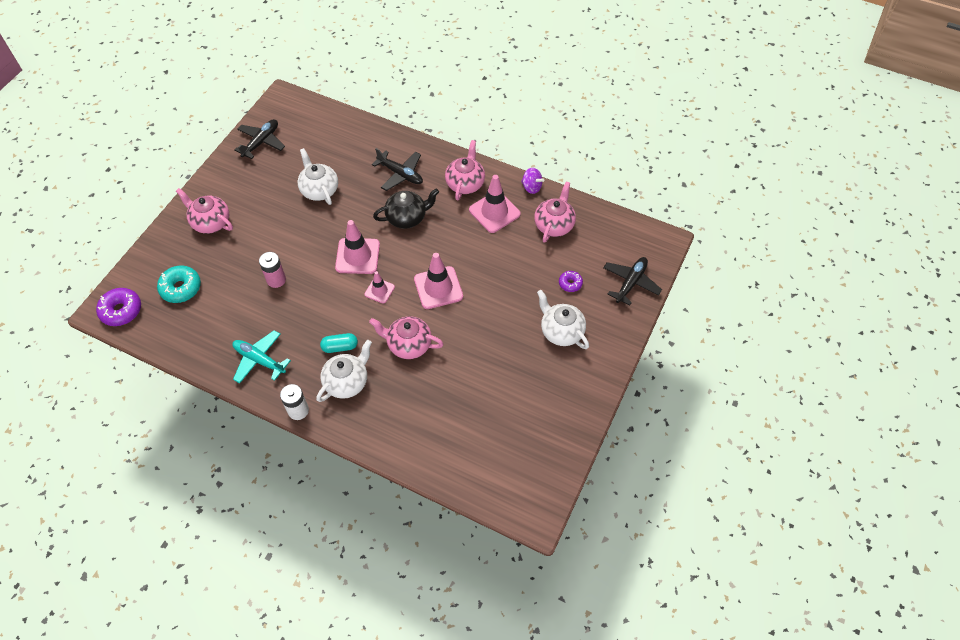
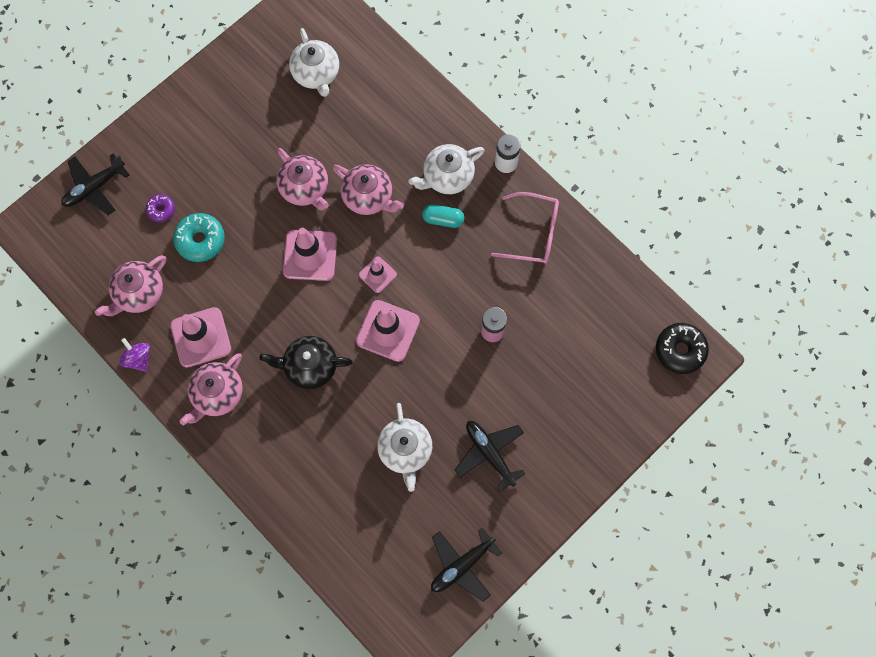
camera: 160 degrees left, 15 degrees up
(121, 310) = (680, 350): purple donut -> black donut
(181, 288) = (606, 358): turquoise donut -> turquoise donut (200, 240)
(210, 222) = (555, 446): pink teapot -> pink teapot (305, 188)
(259, 360) = (533, 233): turquoise plane -> pink glasses
(400, 174) = (293, 439): black plane -> black plane (489, 453)
(561, 331) = (200, 157): white teapot -> white teapot (316, 74)

